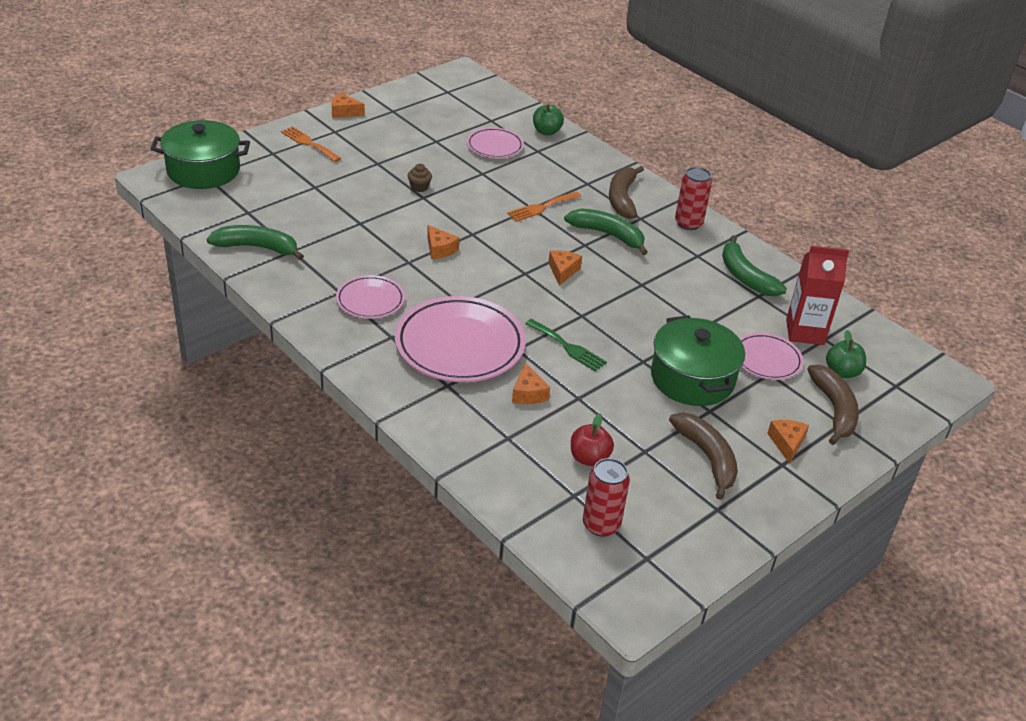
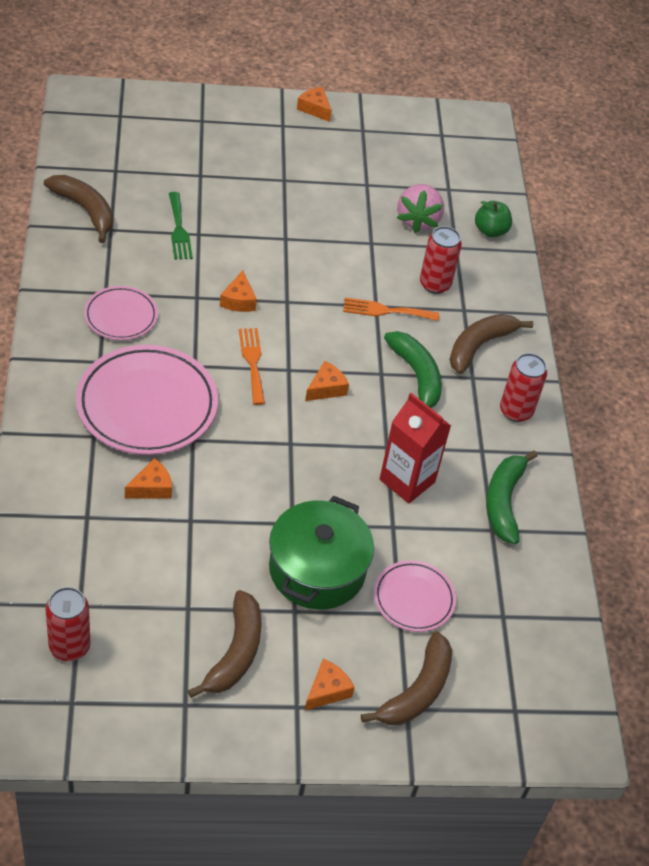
camera: 35 degrees right, 10 degrees up
(203, 170) = (123, 108): green pot -> none
(257, 247) = (85, 210): green banana -> brown banana
(309, 143) = (244, 126): orange fork -> orange fork (252, 362)
(419, 187) = (293, 226): brown cupcake -> none
(495, 146) = (418, 220): pink plate -> pink strawberry
(528, 393) = (152, 487): orange cheese -> orange cheese turned 150 degrees counterclockwise
(552, 177) = (435, 284): none -> red can
(568, 347) = (239, 466): green fork -> green fork (179, 229)
(589, 458) = (131, 581): red apple -> none
(805, 332) = (491, 596): red carton -> red carton (407, 481)
(842, 372) = (475, 660): green apple -> none

